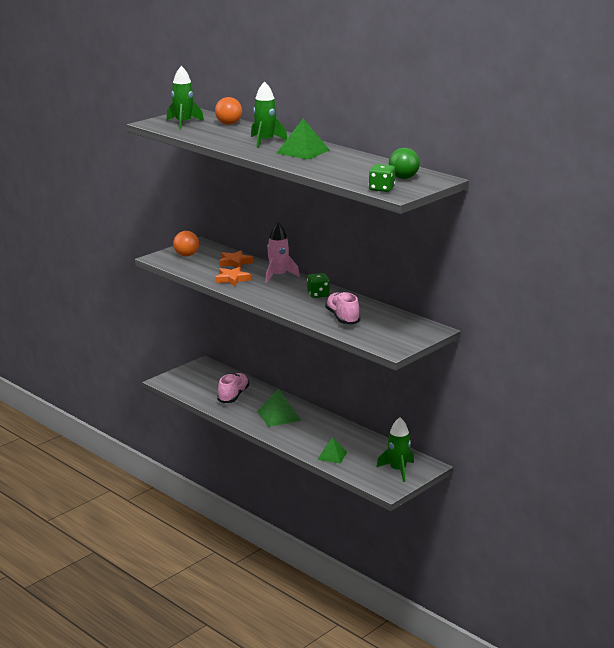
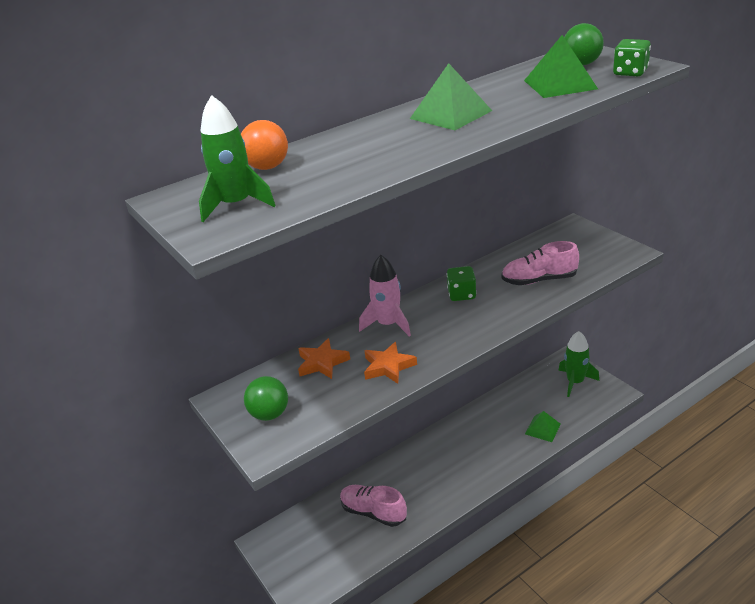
camera: 75 degrees left, 10 degrees up
(186, 255) = (269, 414): orange ball -> green ball
(265, 141) = (388, 138): green rocket -> none
(278, 415) = (438, 469): green pyramid -> green pyramid (560, 84)

